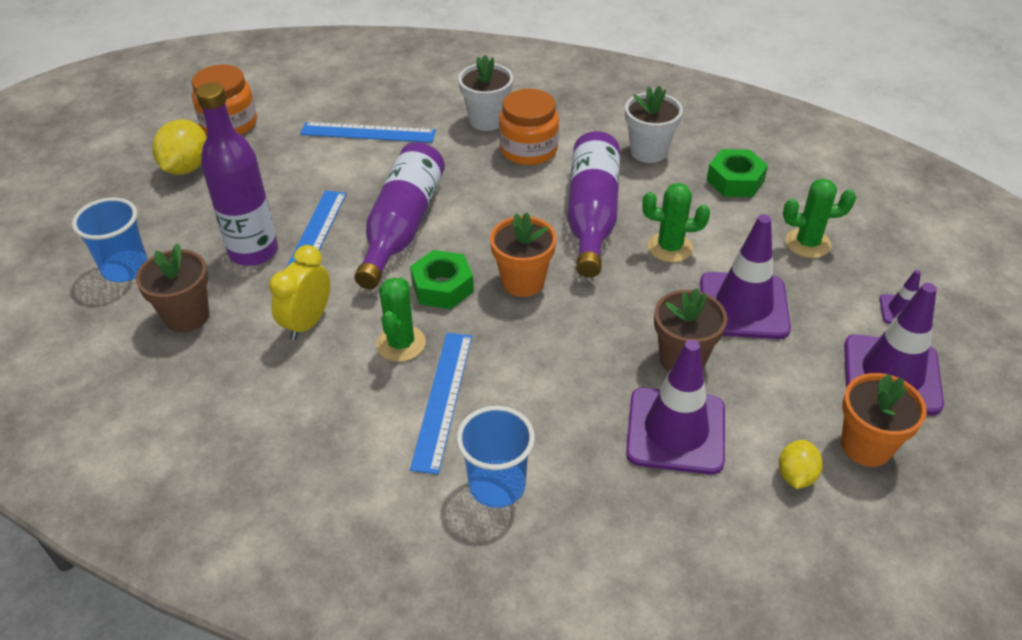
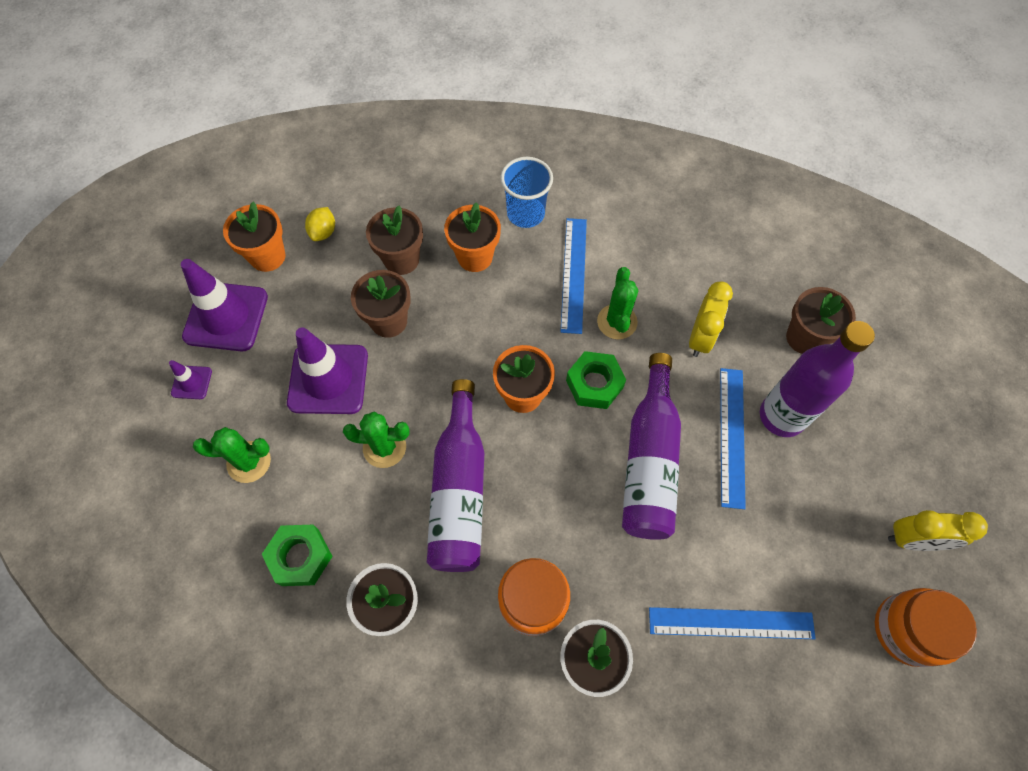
camera: 175 degrees right, 20 degrees up
(125, 268) = (889, 388): blue cup -> none
(186, 167) = (913, 540): yellow lemon -> yellow clock
(574, 429) = (475, 257): none -> orange flower pot
(675, 431) = (401, 259): purple traffic cone -> brown flower pot

